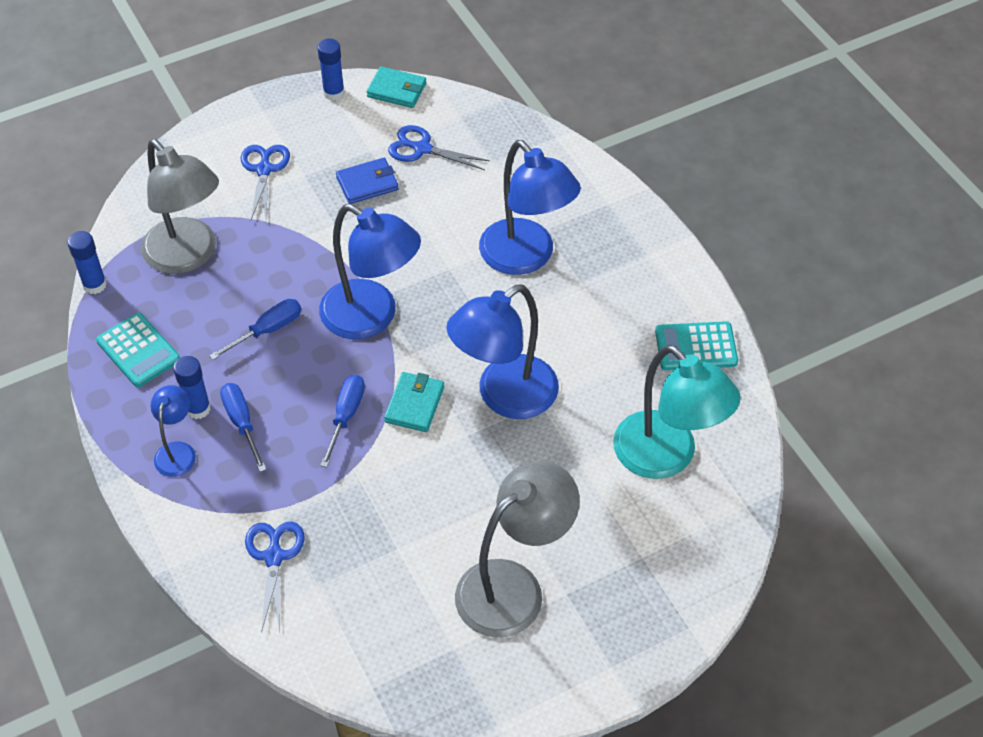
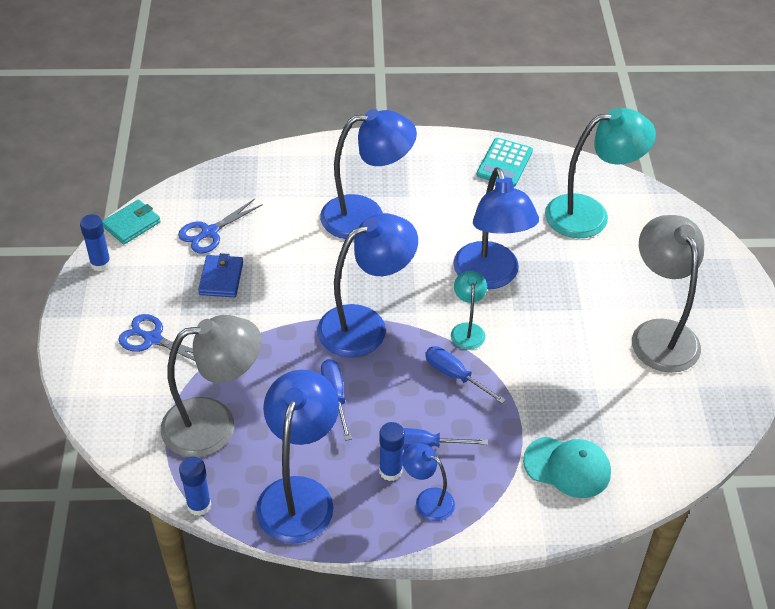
camera: 65 degrees left, 5 degrees down
(138, 350) = (299, 495): turquoise calculator -> blue lamp
(274, 556) = (567, 467): blue scissors -> turquoise cap
(414, 404) = (467, 330): turquoise wallet -> turquoise lamp

